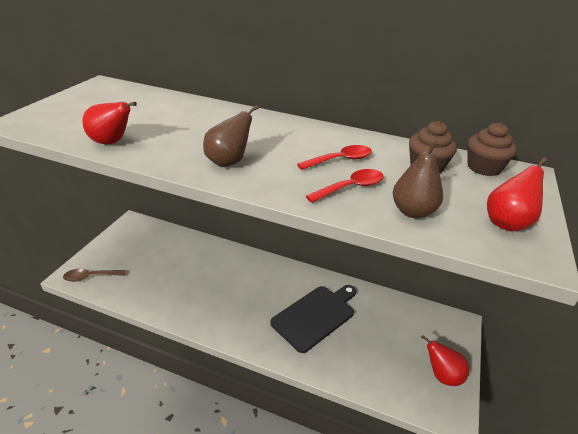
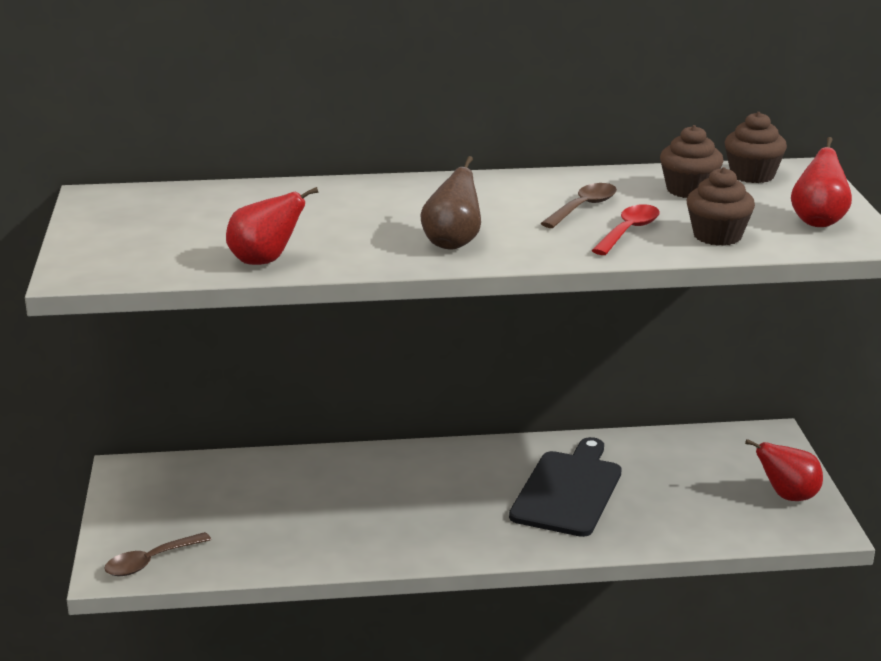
camera: 25 degrees left, 10 degrees down
(340, 160) = (583, 207): red spoon -> brown spoon
(412, 211) = (717, 236): brown pear -> brown cupcake

